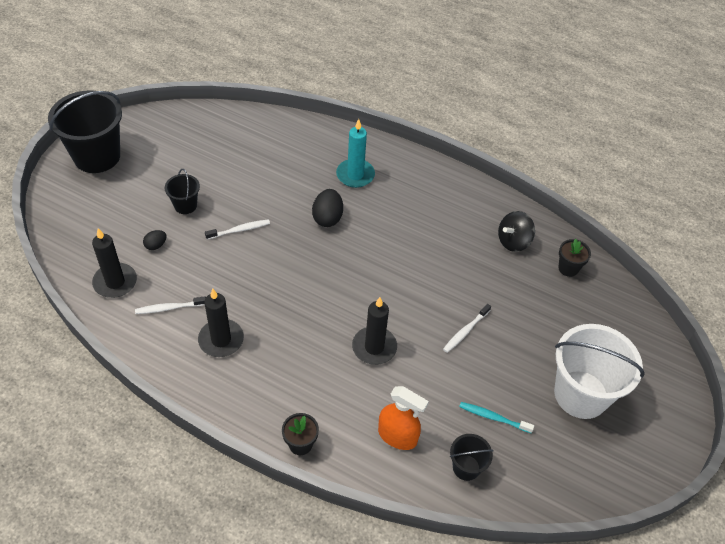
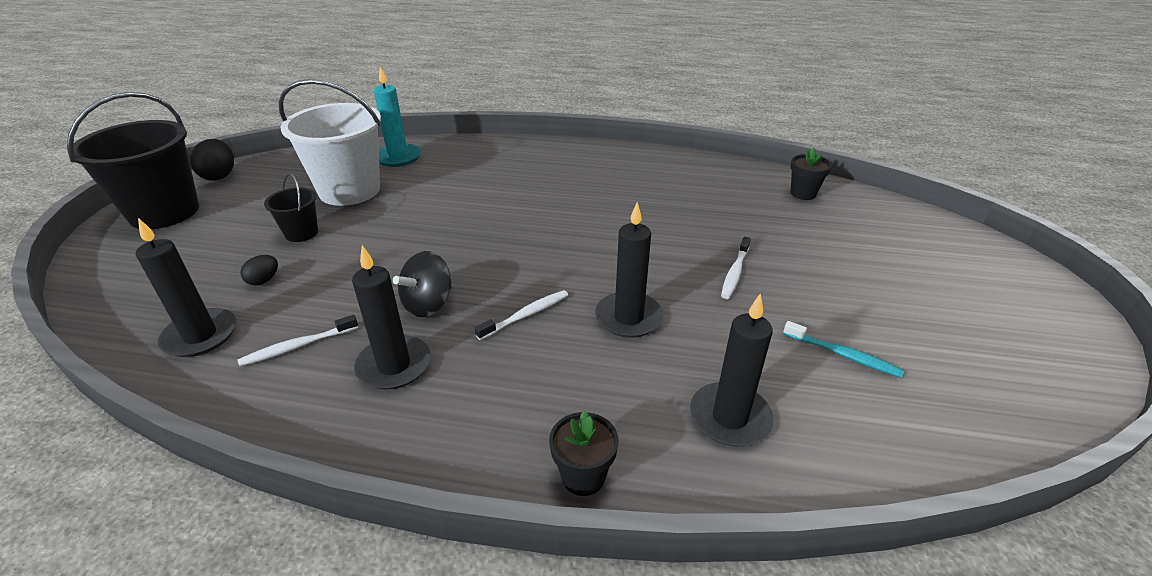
camera: 15 degrees left, 15 degrees down
(239, 230) = (385, 241): white toothbrush -> white toothbrush (526, 315)
(327, 218) = (498, 208): black egg -> black egg (219, 176)
(355, 175) = (514, 169): turquoise candle -> turquoise candle (398, 157)
(397, 436) = (729, 417): orange spray bottle -> black candle
(466, 467) = (858, 430): black bucket -> none
(493, 417) = (843, 355): turquoise toothbrush -> turquoise toothbrush turned 150 degrees counterclockwise
(513, 241) = (727, 185): black spinning top -> black spinning top (428, 304)
(581, 394) = (924, 300): white bucket -> white bucket (349, 190)

